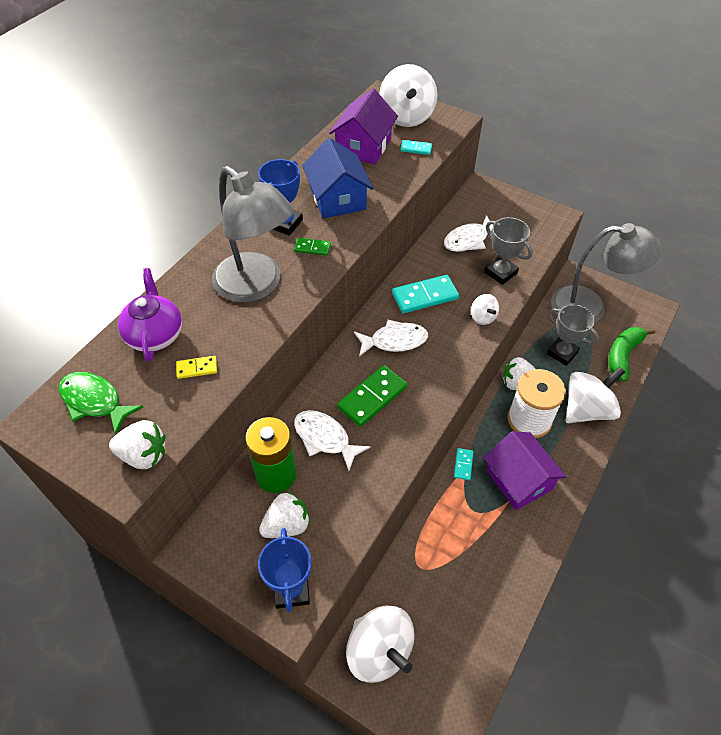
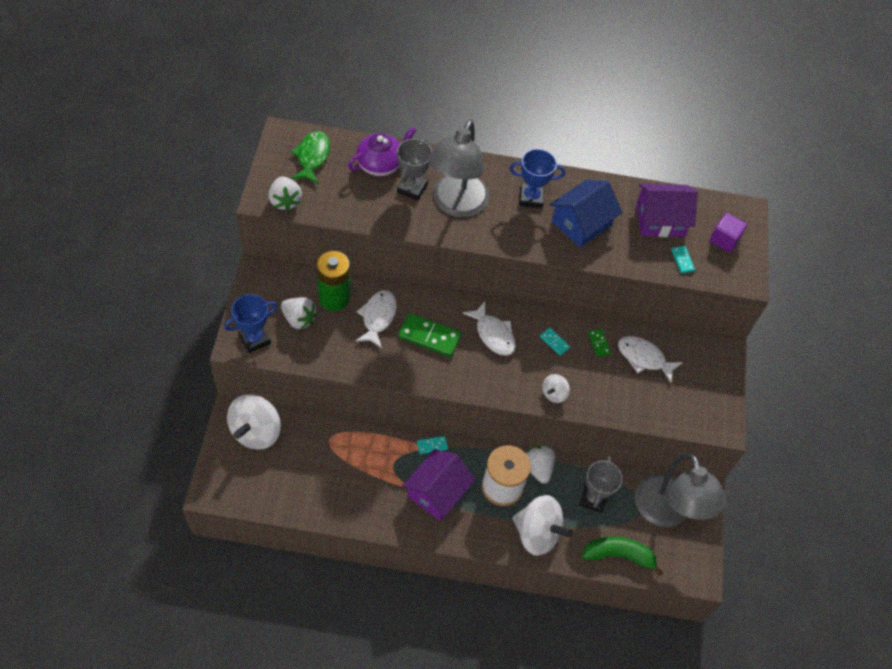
camera: 60 degrees right, 5 degrees up
(197, 368) = (364, 200): yellow domino -> none
(312, 248) = (514, 226): green domino -> green domino (599, 343)
(406, 117) = (724, 239): white spinning top -> purple cube
(425, 296) = (554, 342): turquoise domino -> turquoise domino, size x0.51
(500, 273) = (616, 395): grey trophy -> grey trophy (412, 188)

